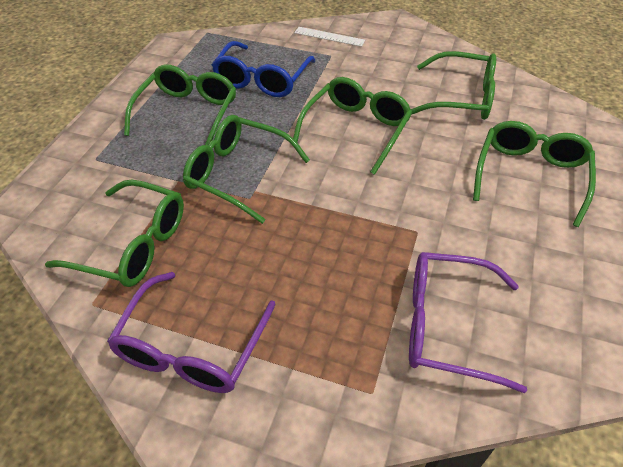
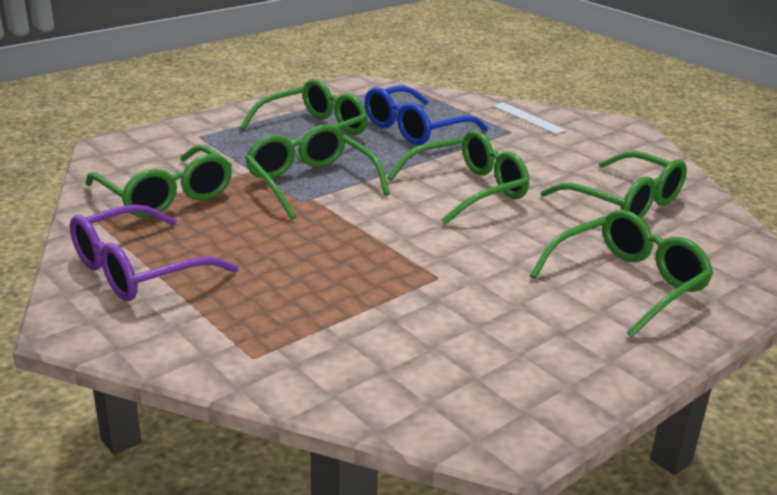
camera: 30 degrees right, 20 degrees down
(446, 325) = (382, 347): purple glasses -> none

